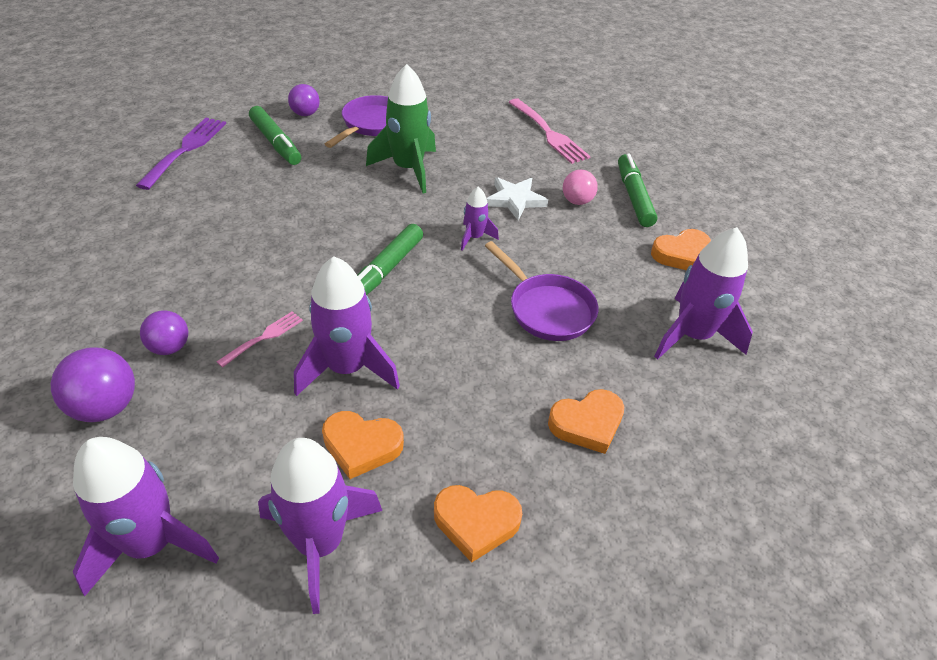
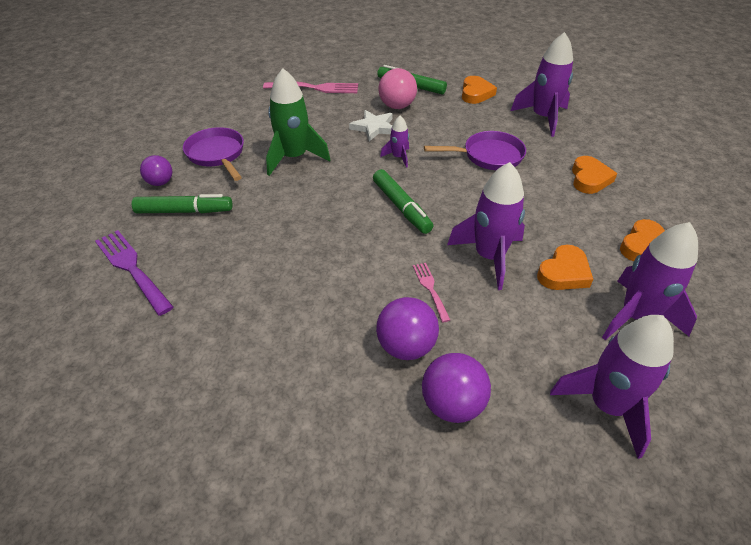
camera: 55 degrees left, 0 degrees up
(170, 347) = (406, 346): purple ball -> purple ball, size x1.52
(577, 201) = (397, 106): pink ball -> pink ball, size x1.52

